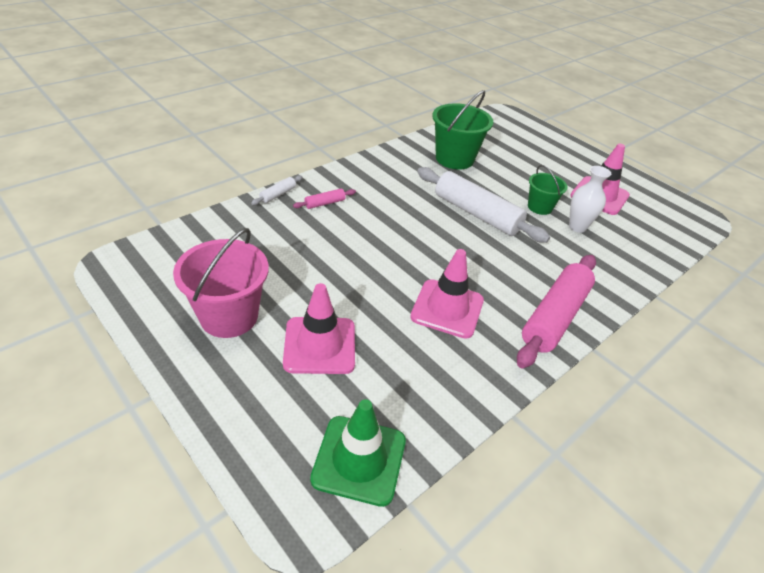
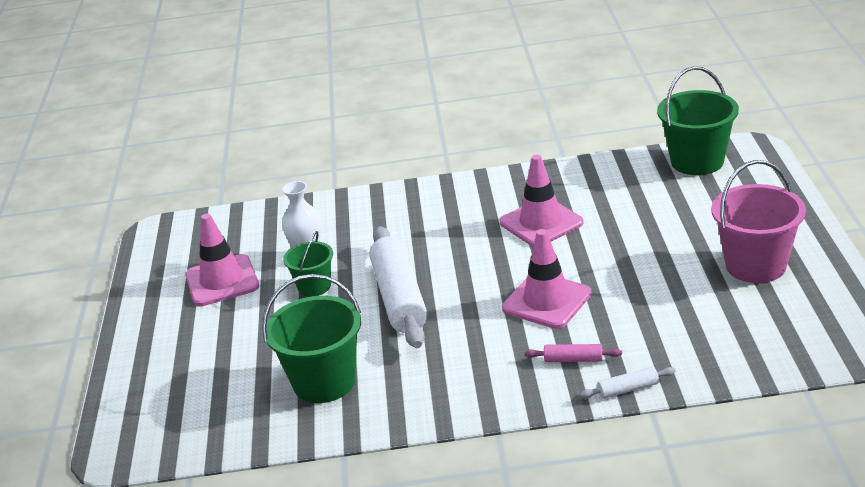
camera: 135 degrees left, 10 degrees down
(319, 345) = (682, 225): pink traffic cone -> pink traffic cone (547, 301)
(359, 460) = (697, 161): green traffic cone -> green bucket
(554, 317) = (452, 195): pink rolling pin -> none

